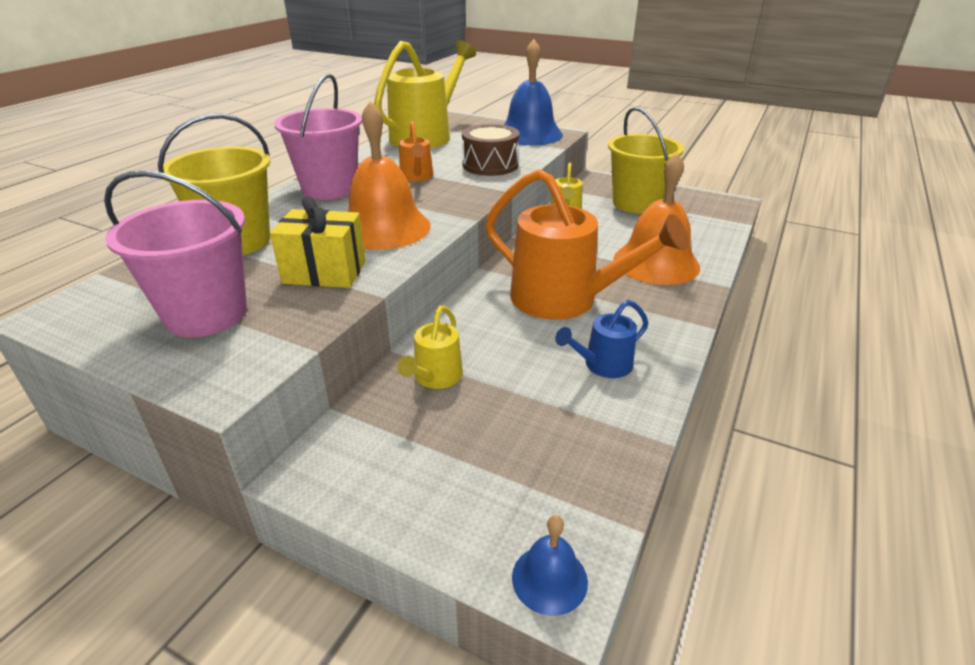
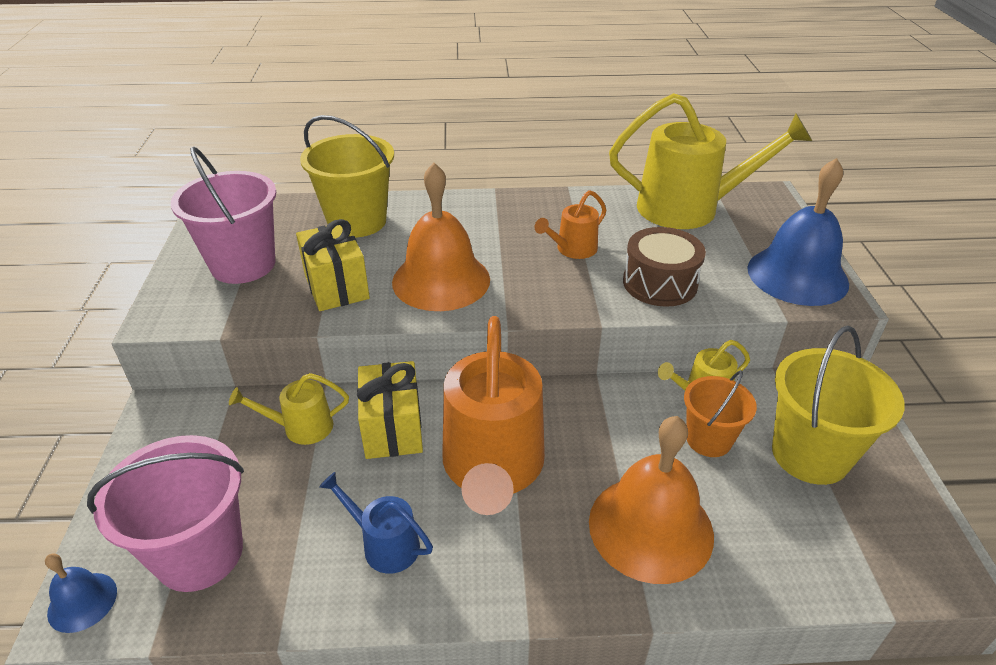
camera: 60 degrees right, 5 degrees up
(329, 189) = (493, 215): pink bucket -> pink bucket (199, 553)
(484, 330) = (393, 428): none -> yellow gift
(602, 224) = (708, 439): none -> orange bucket

